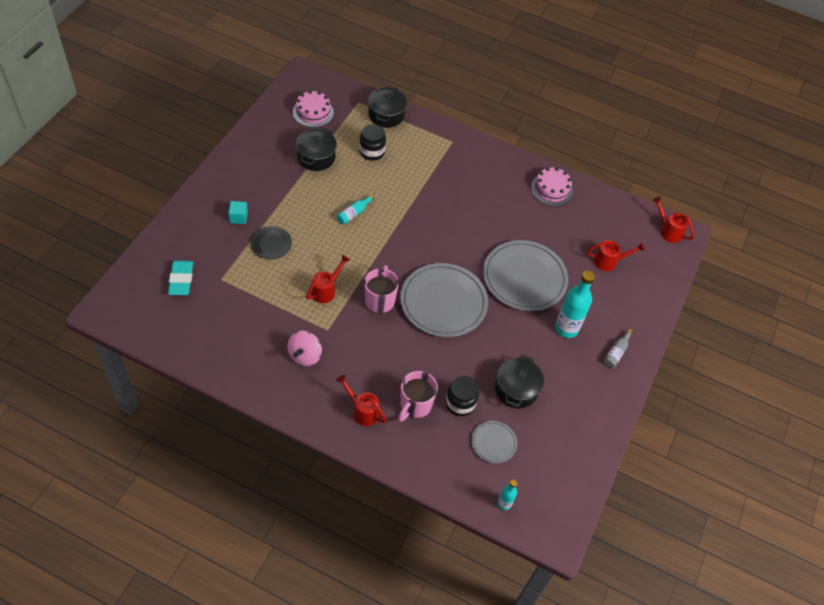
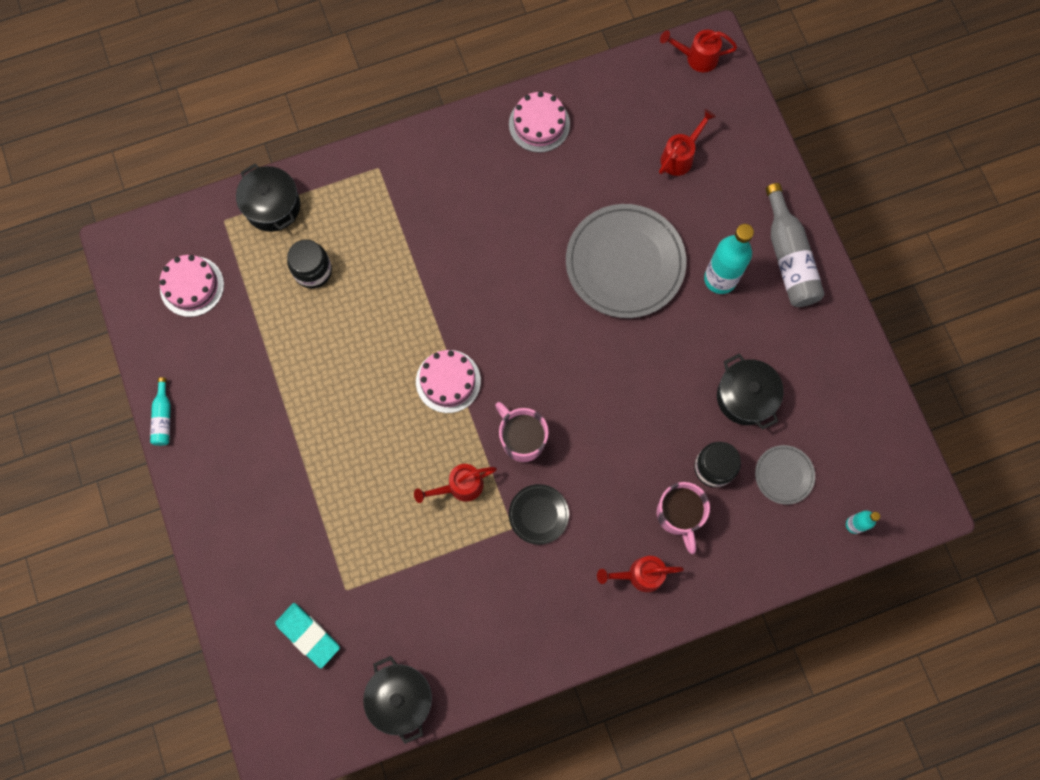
camera: 40 degrees left, 20 degrees up
(238, 217) = (275, 501): turquoise cube -> none
(271, 244) = (345, 495): black plate -> black plate (538, 514)
(305, 355) = (524, 579): pink spinning top -> none
(316, 157) = (264, 340): black pot -> black pot (400, 698)
(326, 290) = (460, 486): red watering can -> red watering can turned 105 degrees counterclockwise
(354, 213) = (383, 367): turquoise bottle -> turquoise bottle (163, 417)
(376, 245) = (448, 381): none -> pink cake
(443, 302) = (582, 375): grey plate -> none
(616, 352) = (788, 257): grey bottle -> grey bottle, size x1.93

